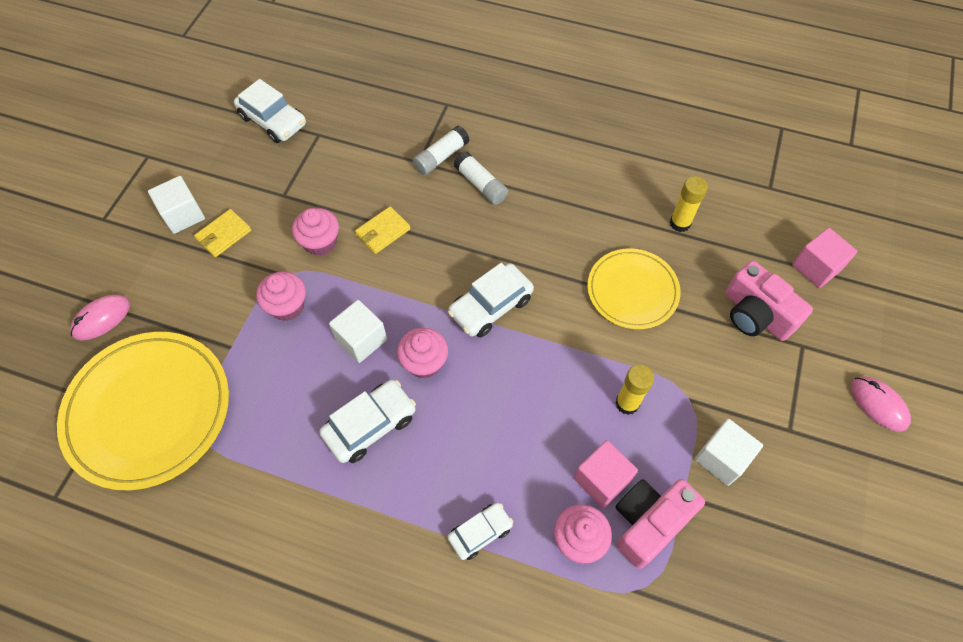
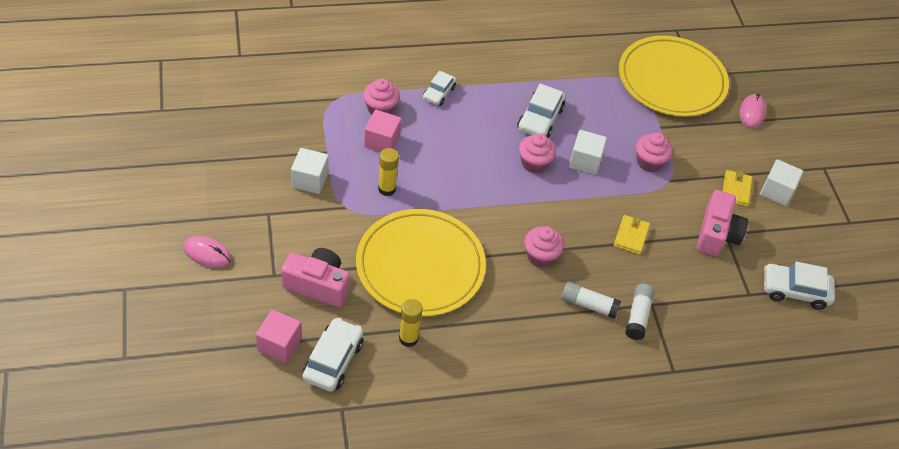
camera: 145 degrees right, 10 degrees down
(320, 242) = (667, 211): pink cupcake -> pink cupcake (540, 256)
(490, 306) = (516, 214): white car -> white car (333, 360)
(632, 291) = (420, 266): yellow plate -> yellow plate, size x1.65
(649, 522) = (343, 131): pink camera -> pink camera (717, 234)

